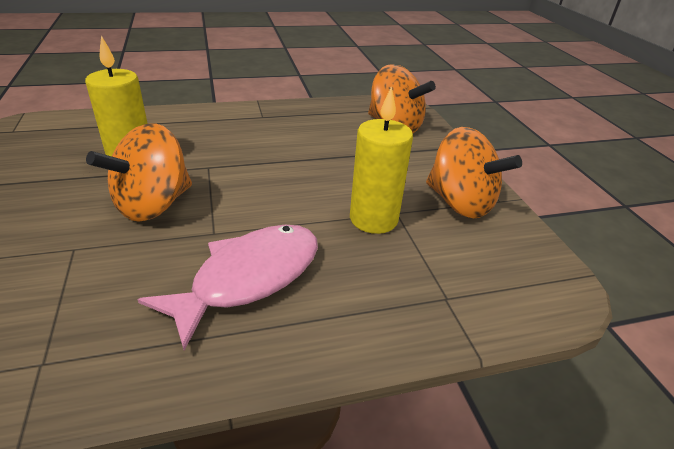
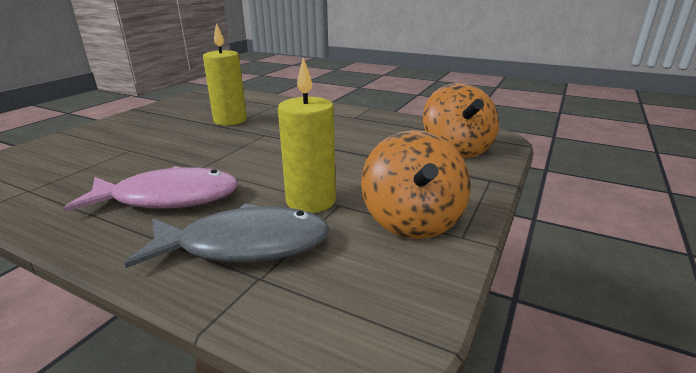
camera: 45 degrees right, 10 degrees down
(153, 205) = (199, 143): orange spinning top -> none
(394, 281) = (245, 245): none -> grey fish

